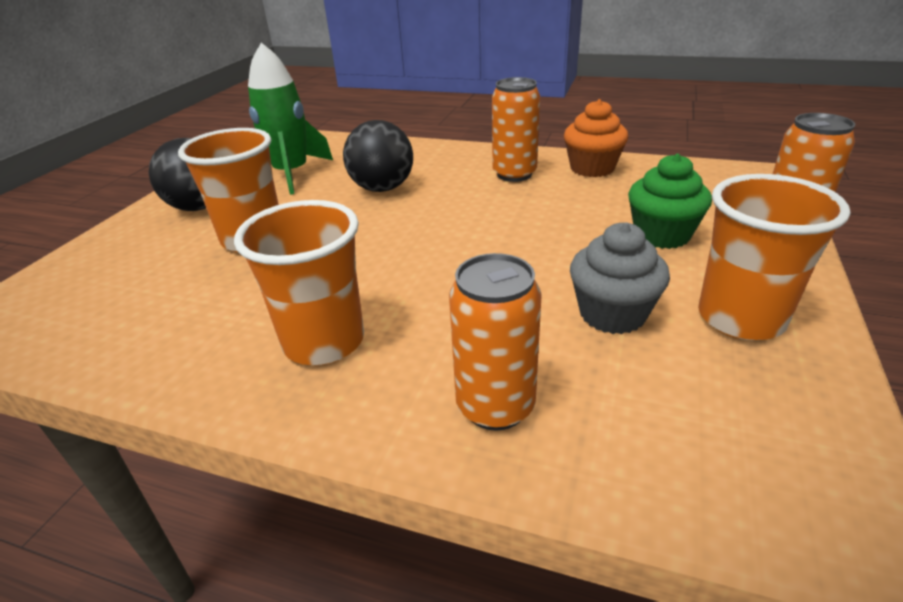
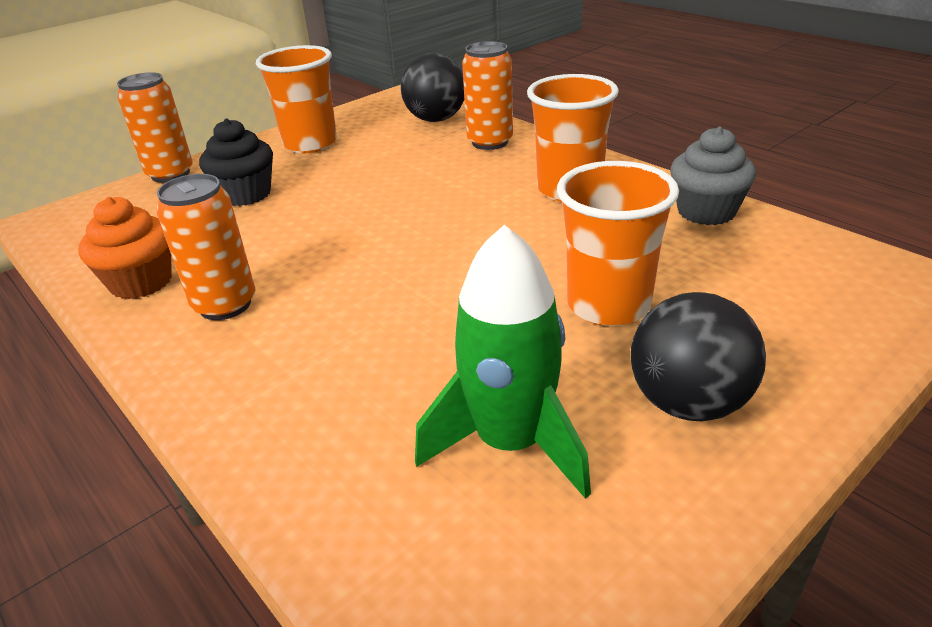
camera: 150 degrees left, 0 degrees up
(382, 188) = (399, 340): black ball -> black ball (436, 119)
(612, 314) = (371, 161): grey cupcake -> grey cupcake (706, 211)
(661, 235) = (246, 194): green cupcake -> black cupcake

